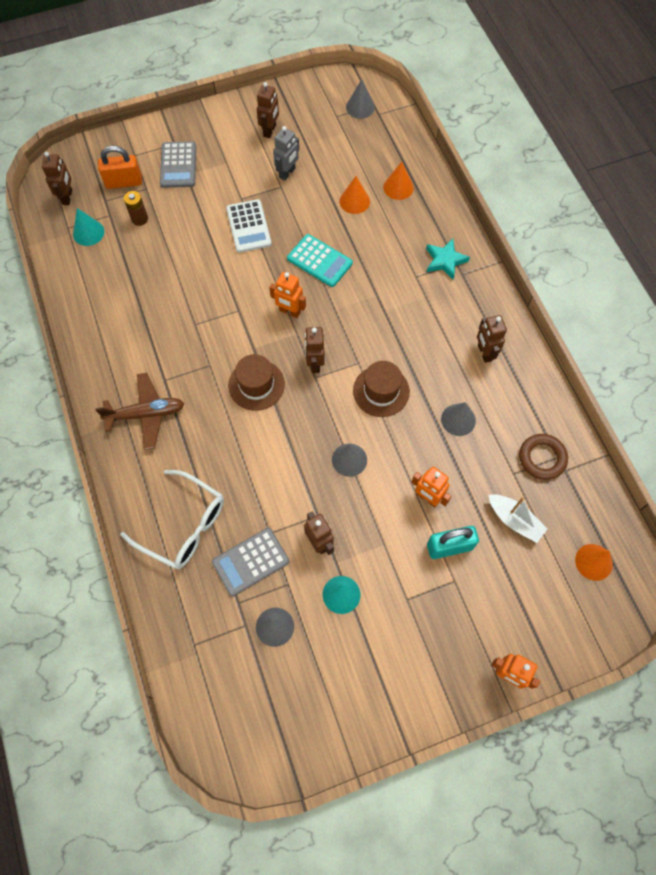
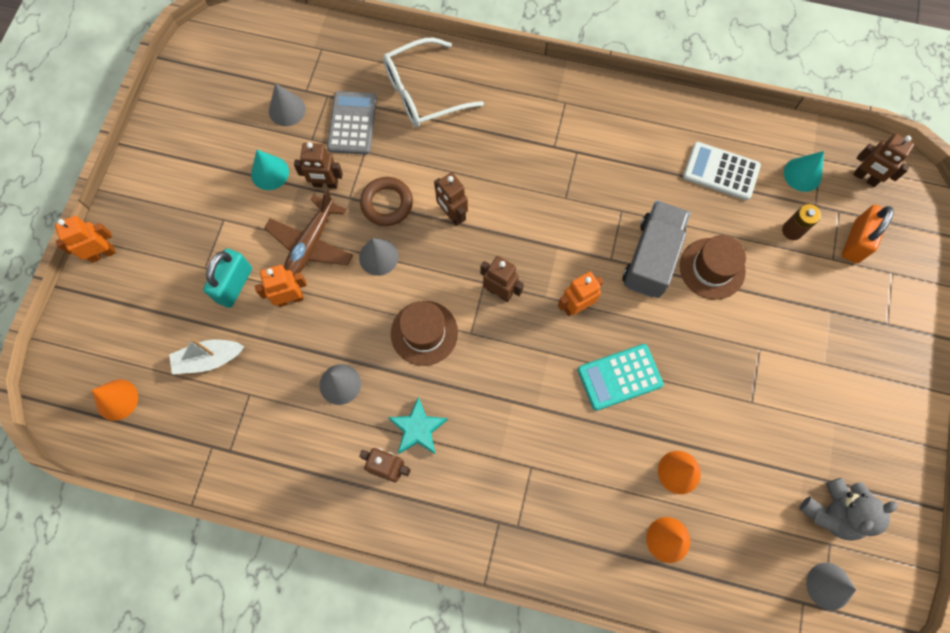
camera: 125 degrees right, 5 degrees up
(146, 414) = (551, 119): brown plane -> brown plane (311, 243)
(178, 165) = (850, 310): grey calculator -> none
(219, 287) = (651, 258): none -> grey truck
(248, 226) = (714, 332): white calculator -> white calculator (721, 171)
(256, 385) = (514, 225): brown hat -> brown hat (712, 268)
(270, 131) = (848, 444): brown robot -> brown robot (452, 215)
(287, 173) = (768, 422): grey robot -> none
(317, 122) = (831, 512): none -> grey teddy bear
(445, 261) = (529, 516): turquoise star -> turquoise star (418, 429)
(542, 458) = (240, 434): brown ring -> brown ring (387, 203)

